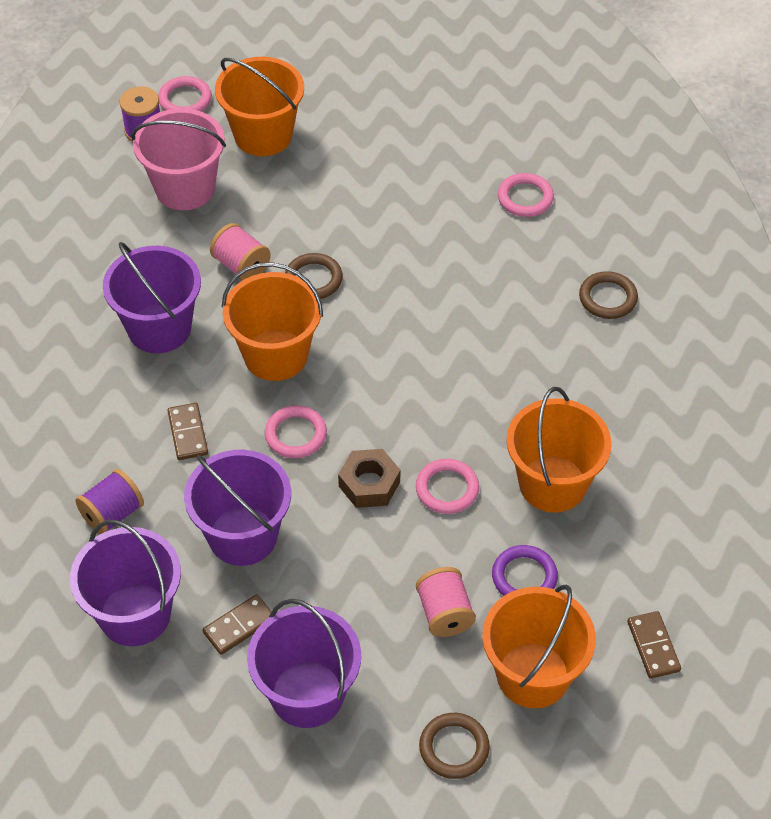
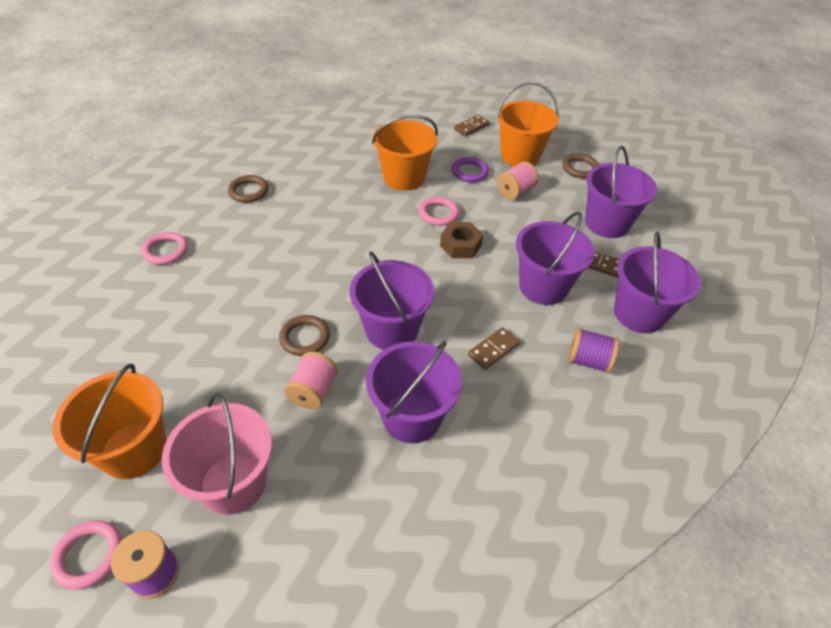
camera: 120 degrees left, 5 degrees down
(275, 355) = (391, 330): orange bucket -> purple bucket
(295, 435) = (451, 292): pink ring -> none

